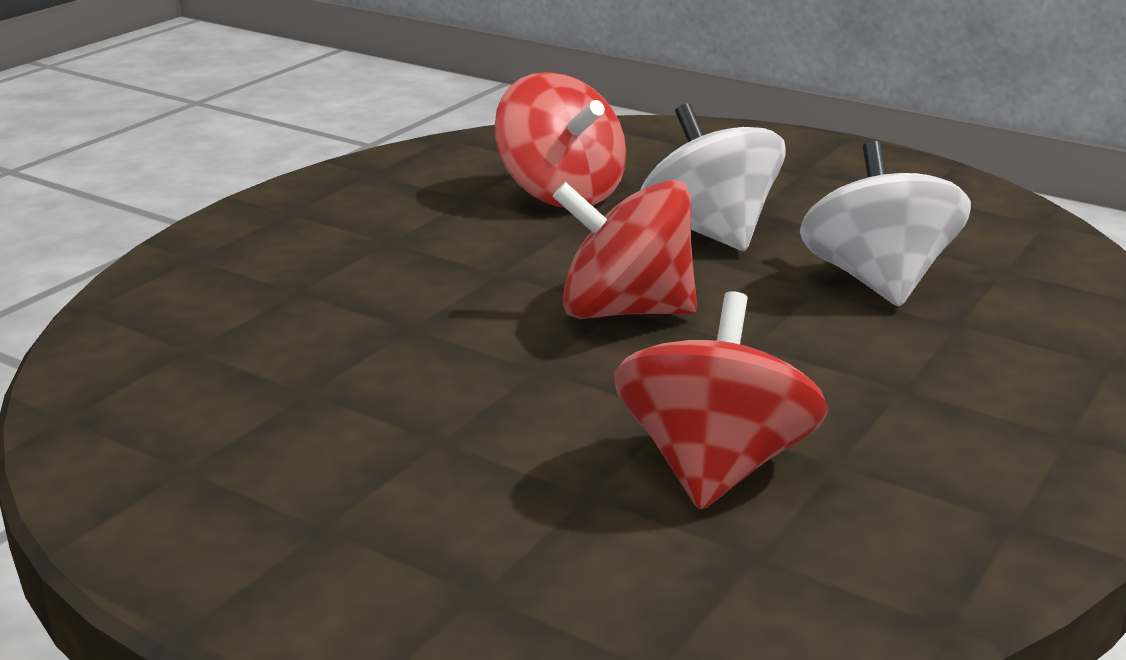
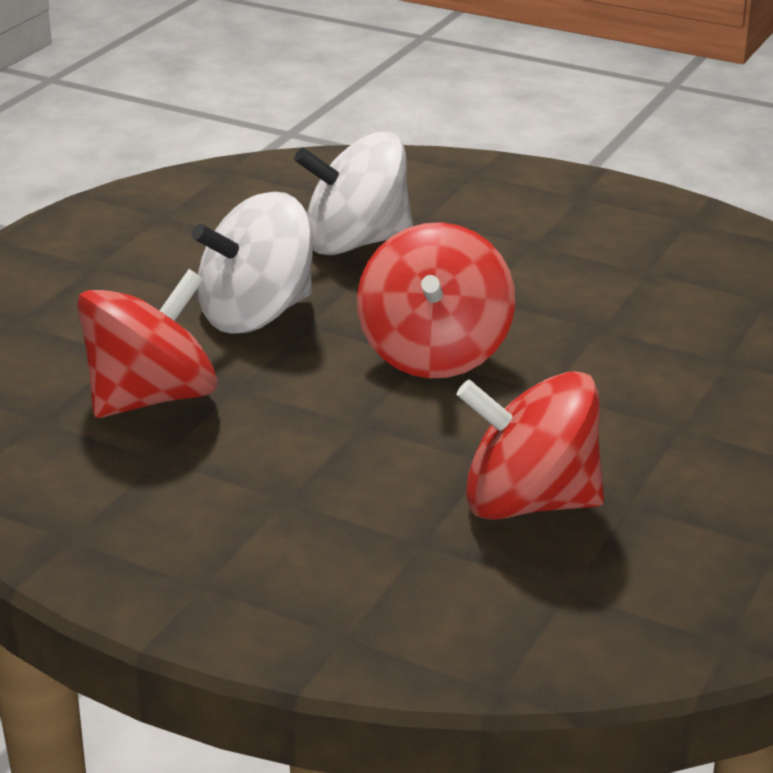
camera: 95 degrees left, 5 degrees up
(715, 468) = (674, 313): red spinning top -> red spinning top (528, 502)

